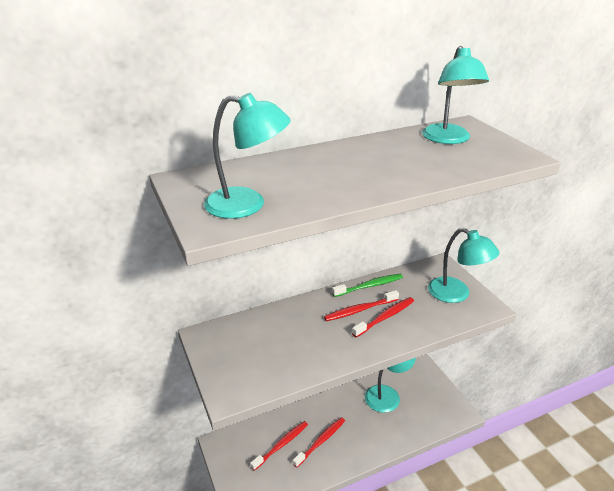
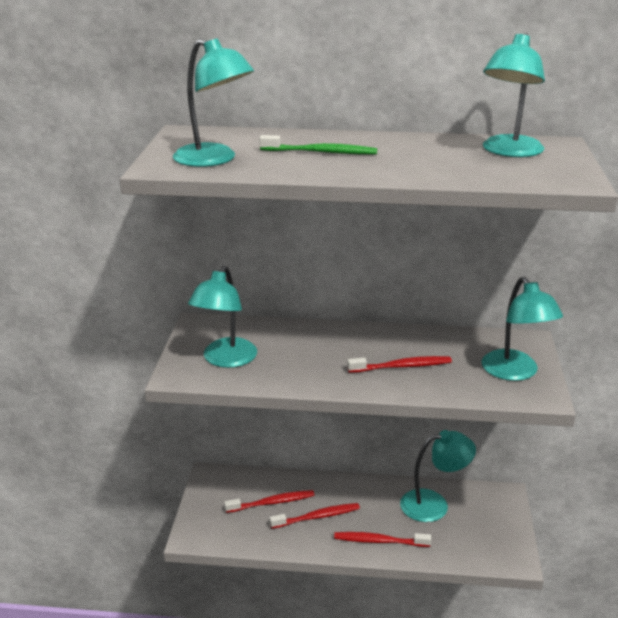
camera: 30 degrees right, 5 degrees down
(255, 363) = (225, 360): none -> turquoise lamp
(360, 310) = (380, 351): red toothbrush -> red toothbrush (379, 541)
(369, 286) = (415, 334): green toothbrush -> green toothbrush (321, 152)

